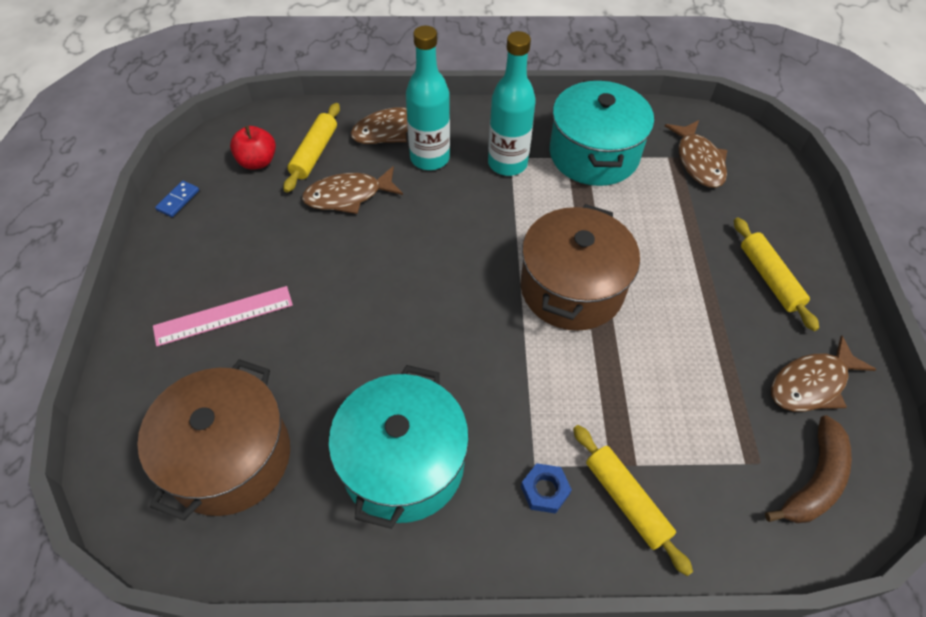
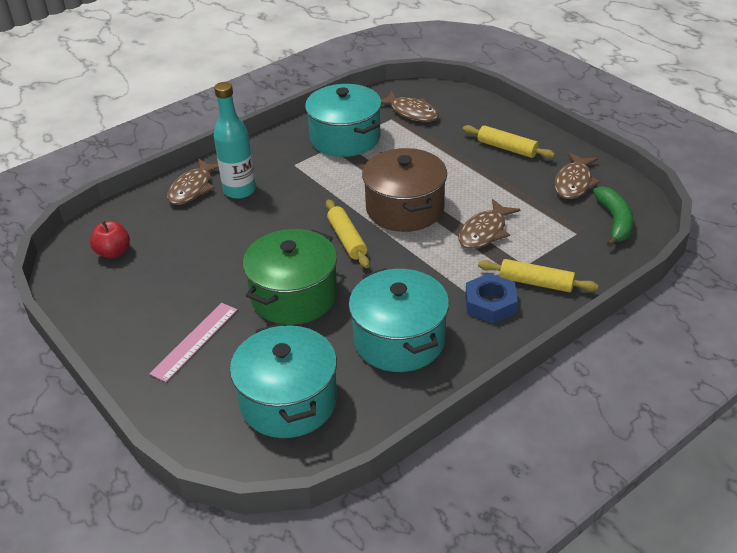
camera: 35 degrees left, 15 degrees down
(178, 200) = (77, 303): blue domino -> none
(230, 457) = (288, 401): brown pot -> turquoise pot
(314, 153) = (152, 227): yellow rolling pin -> yellow rolling pin (347, 239)
(348, 196) = (206, 237): brown fish -> brown fish (485, 232)
(357, 326) = (294, 296): none -> green pot
(507, 163) = (295, 168): turquoise bottle -> none
(545, 490) = (490, 304): blue nut -> blue nut, size x1.60
(814, 480) = (614, 221): brown banana -> green banana

